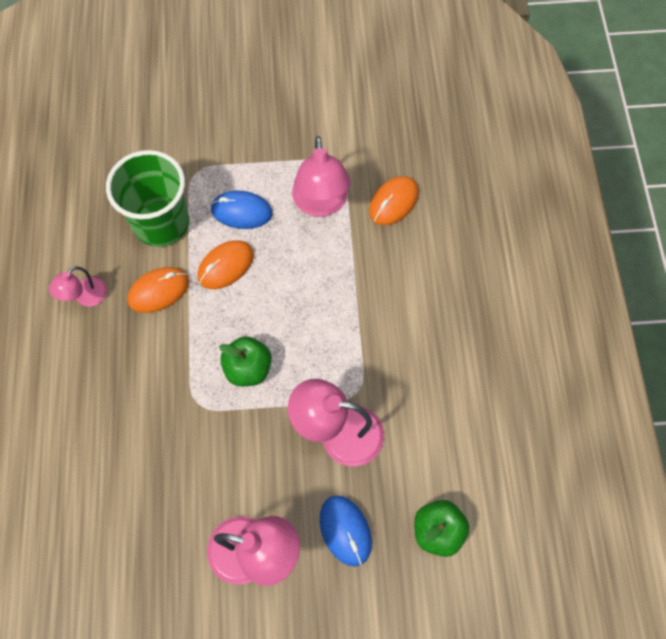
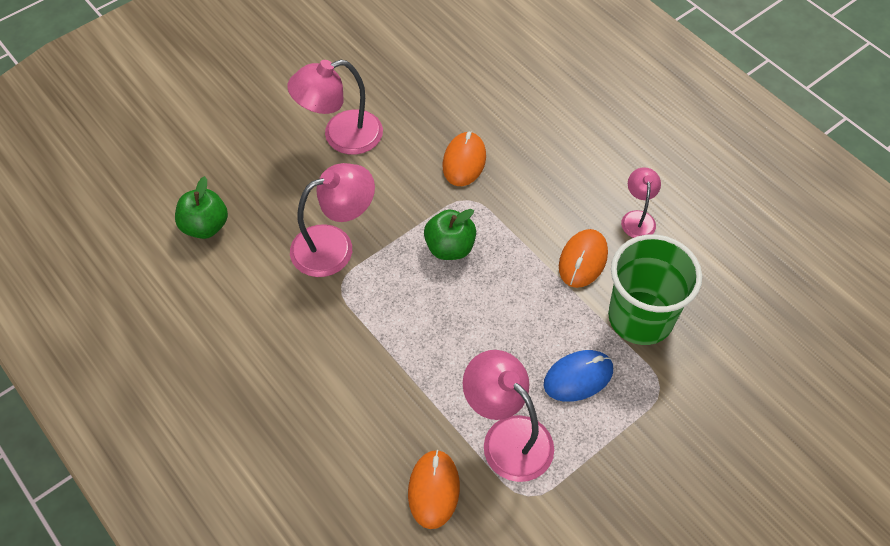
camera: 145 degrees right, 10 degrees down
(226, 266) = (545, 317): orange mouse -> orange mouse (464, 161)
(345, 530) = (281, 186): blue mouse -> none

